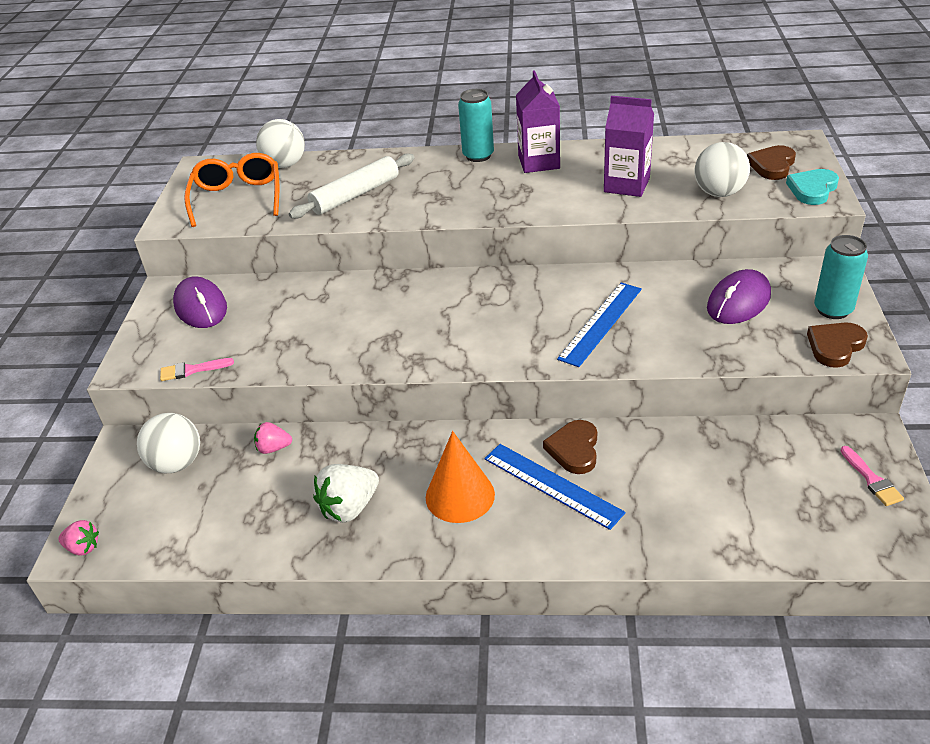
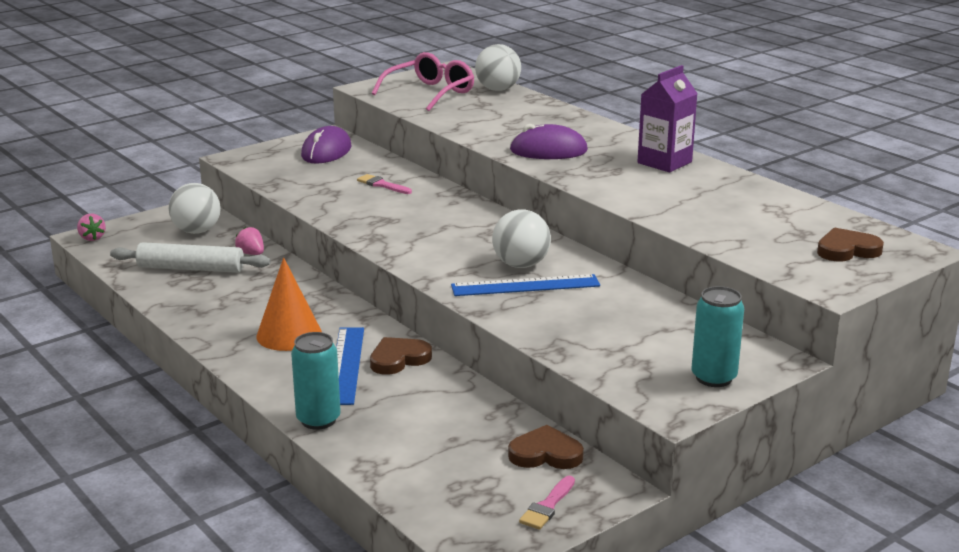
camera: 45 degrees right, 15 degrees down
(192, 370) = (258, 176): pink brush -> pink brush (382, 185)
(237, 198) = (430, 93): orange glasses -> pink glasses
(349, 508) = (227, 301): white strawberry -> none
(355, 195) = (499, 123): white rolling pin -> white rolling pin (191, 268)
(478, 156) = (632, 140): turquoise can -> turquoise can (318, 420)
(626, 185) = (692, 203): purple carton -> none
(719, 193) = (751, 241): white ball -> white ball (520, 265)
(738, 302) = (652, 332): purple mouse -> purple mouse (548, 151)
(812, 189) = (837, 278): turquoise heart -> none
(835, 346) = (655, 394): brown heart -> brown heart (545, 454)

